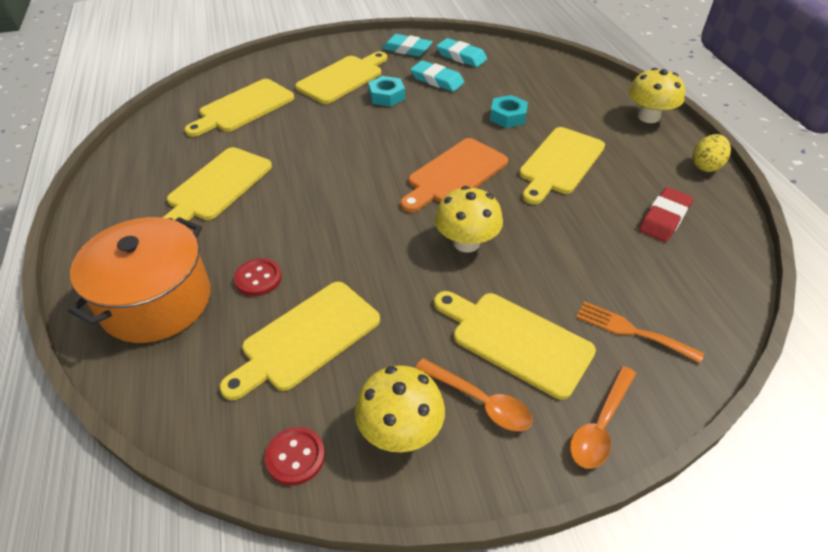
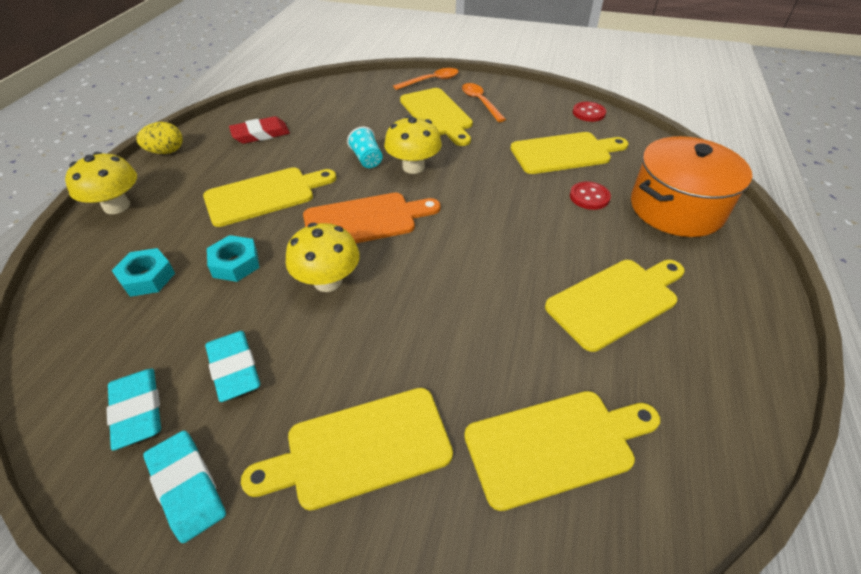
camera: 150 degrees left, 0 degrees up
(386, 96) = (331, 366): turquoise nut -> turquoise nut (147, 277)
(400, 430) = (529, 105): yellow mushroom -> yellow mushroom (328, 281)
(521, 233) = (367, 159): none -> turquoise cup
(631, 331) = (370, 99): orange fork -> none

